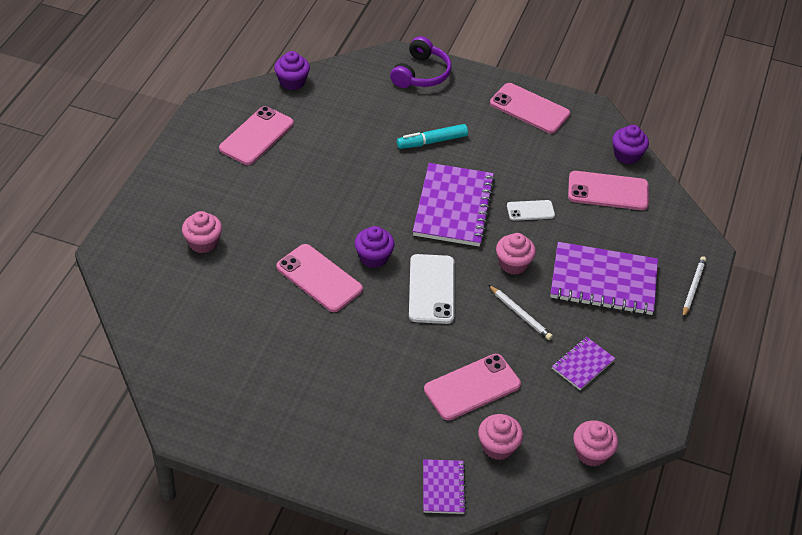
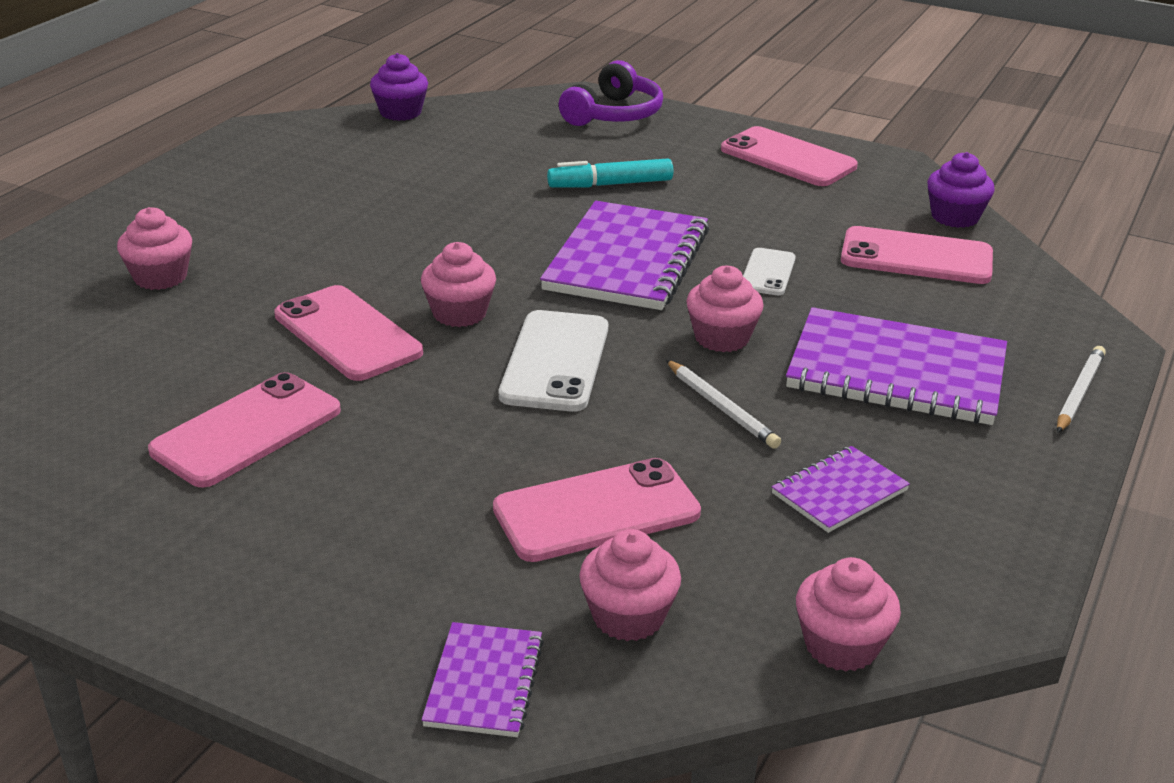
camera: 10 degrees right, 15 degrees down
(256, 136) = (316, 164): pink phone -> pink phone (247, 430)
(373, 257) = (459, 313): purple cupcake -> pink cupcake
(530, 211) = (768, 272): white phone -> white phone turned 75 degrees counterclockwise

